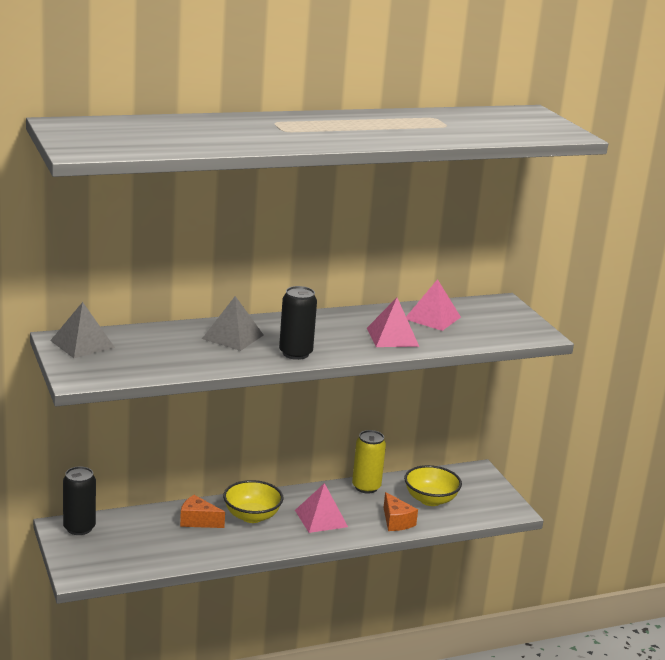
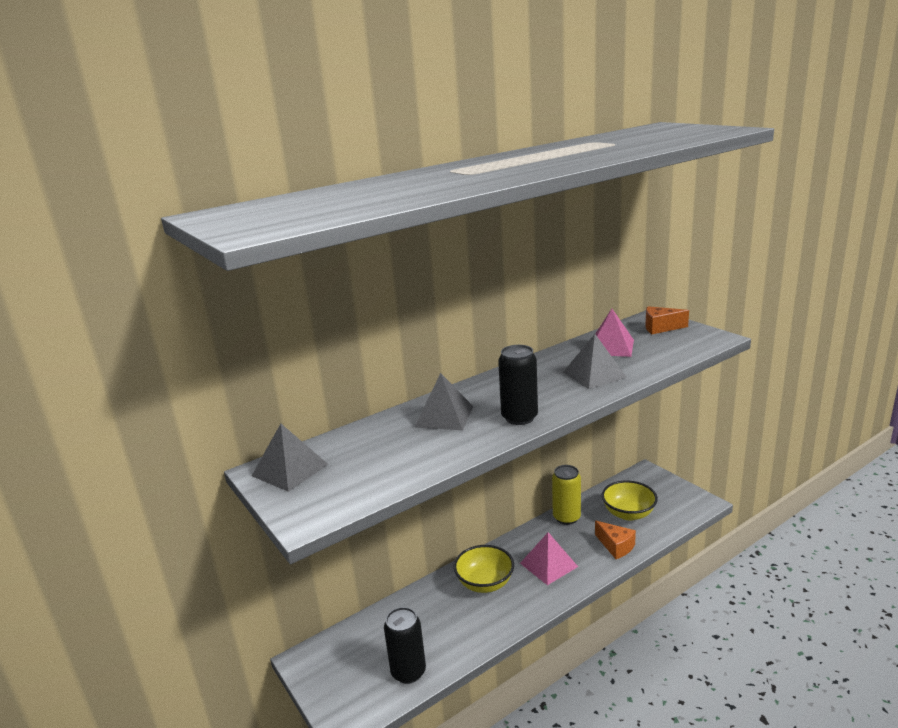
camera: 10 degrees left, 0 degrees up
(79, 528) = (323, 655): black can -> black can (408, 672)
(198, 521) = (437, 606): orange cheese -> orange cheese (660, 328)
(392, 337) = (594, 375): pink pyramid -> grey pyramid

